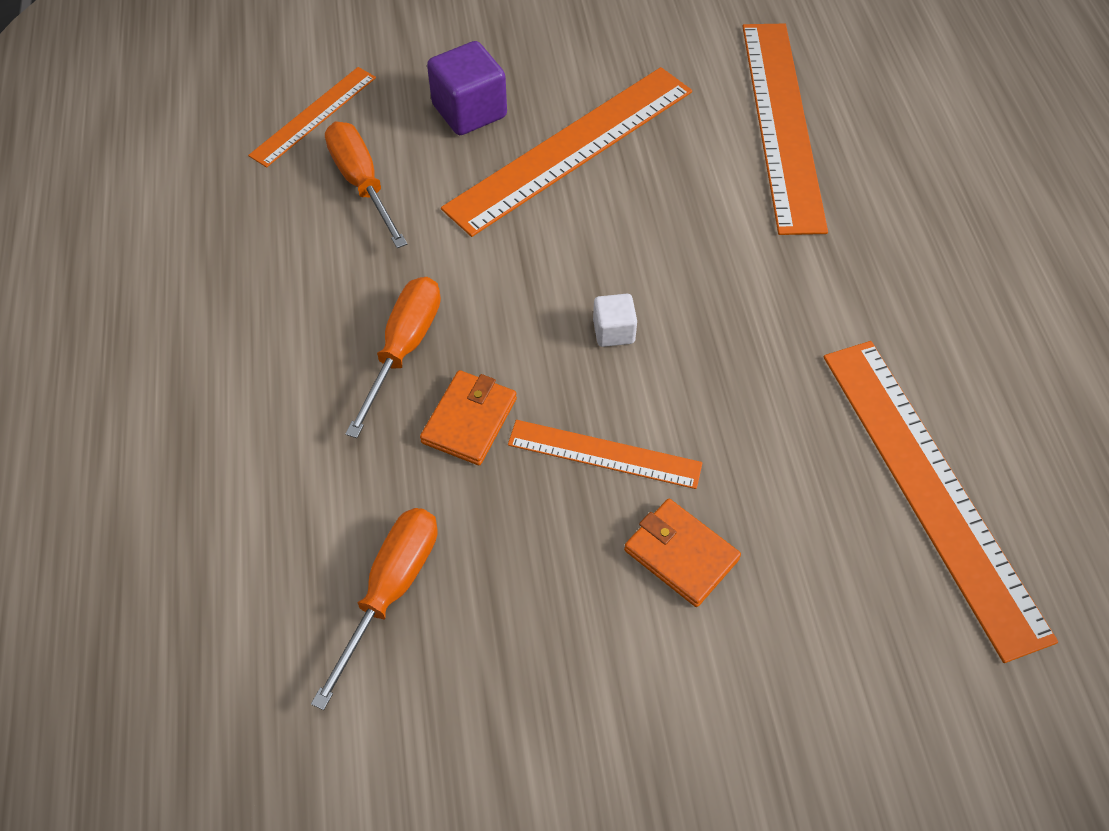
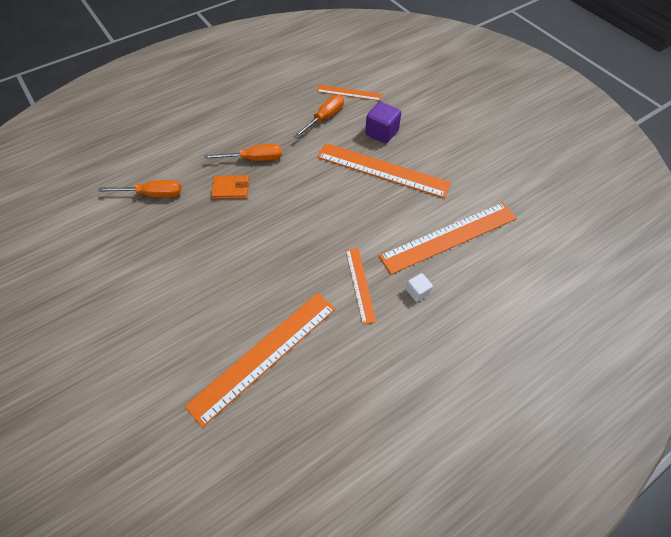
camera: 65 degrees right, 0 degrees up
(604, 454) = (233, 233): orange ruler -> orange ruler (360, 284)
(613, 331) = (294, 216): white cube -> white cube (417, 291)
(681, 554) = (197, 273): orange wallet -> none

